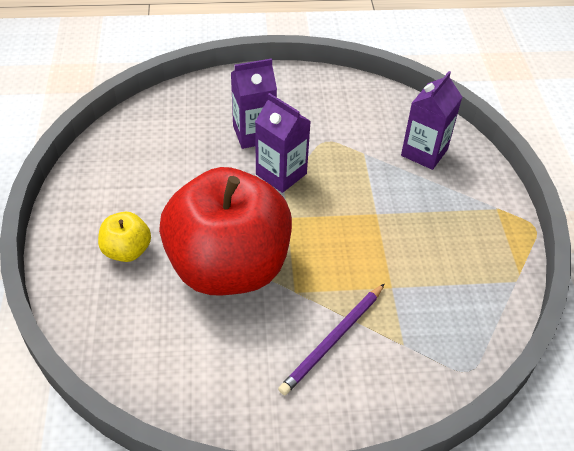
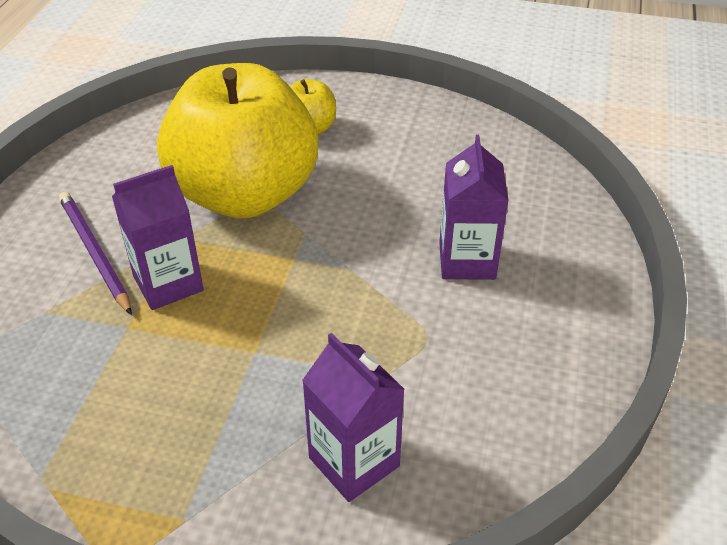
camera: 110 degrees right, 5 degrees down
(228, 267) = (245, 194): red apple -> yellow apple
(281, 174) = (374, 270): purple carton -> purple carton (168, 283)

